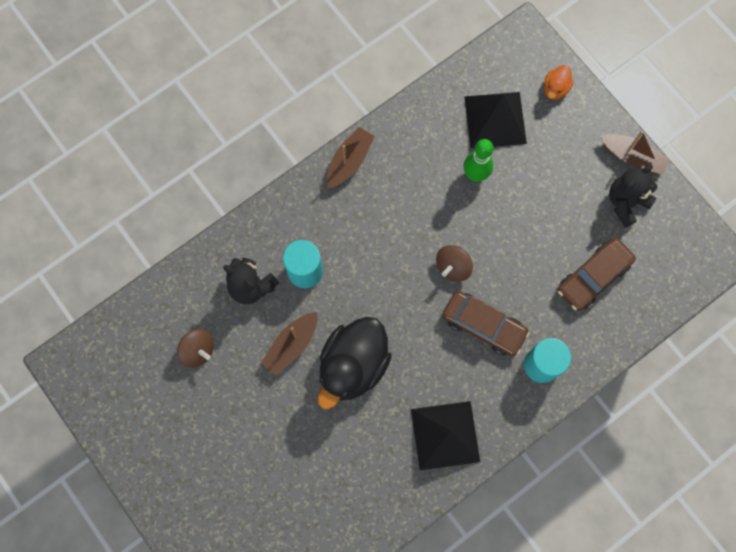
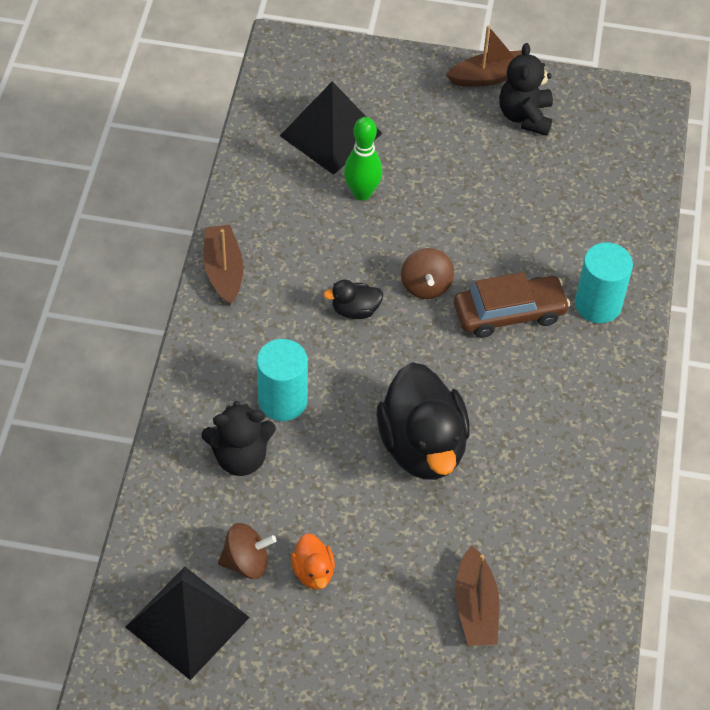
camera: 45 degrees left, 20 degrees down
(291, 345) = (341, 478): brown boat -> brown boat (475, 607)
(398, 248) = (355, 310): none -> black duck
(445, 435) = (577, 435): black pyramid -> black pyramid (187, 621)
(555, 88) = (360, 70): orange duck -> orange duck (313, 572)
(593, 277) = (563, 197): brown car -> none

